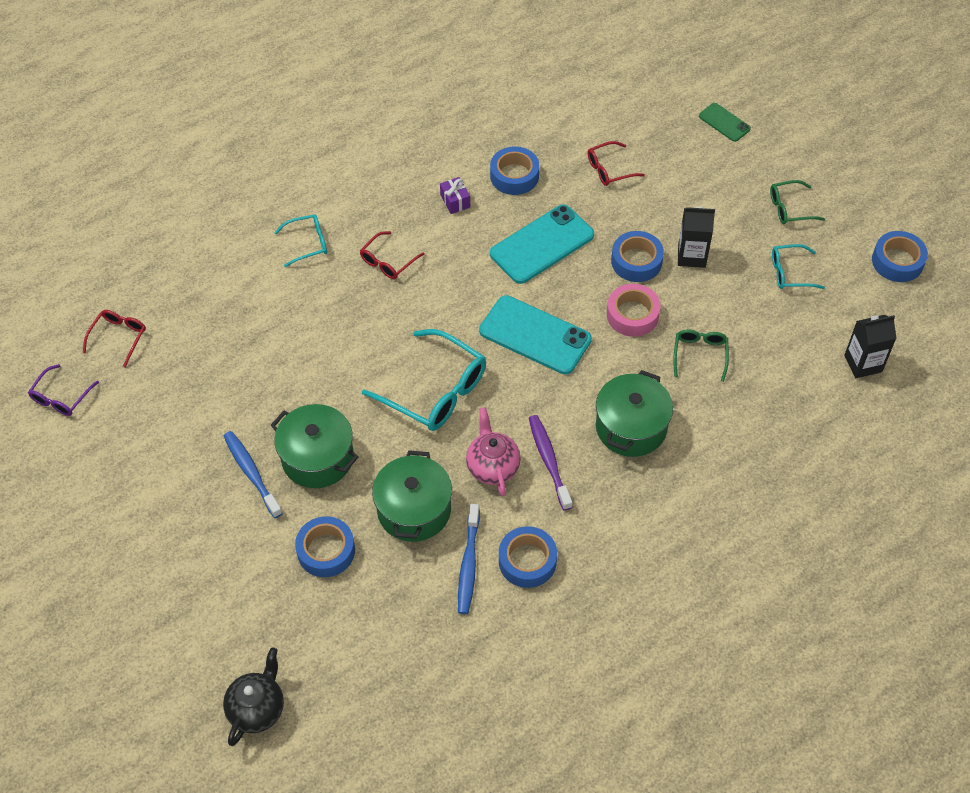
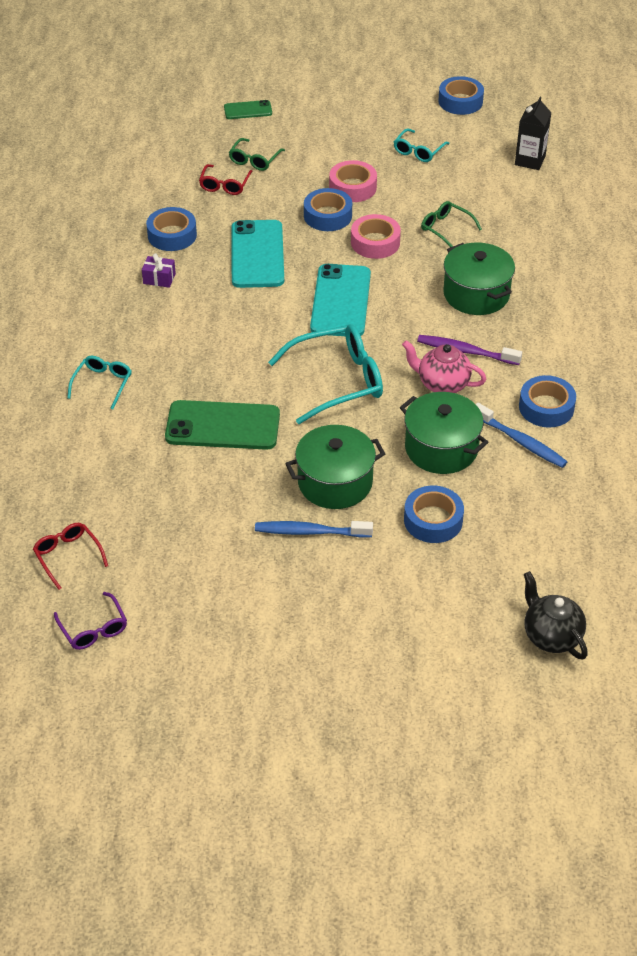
camera: 55 degrees left, 10 degrees down
(322, 346) = (223, 426): none -> green phone
(388, 261) = (177, 345): red glasses -> none
(535, 335) = (341, 301): turquoise phone -> turquoise phone turned 60 degrees counterclockwise
(691, 256) = (352, 187): black carton -> pink tape
(790, 208) = (361, 122): green glasses -> green glasses (254, 160)

